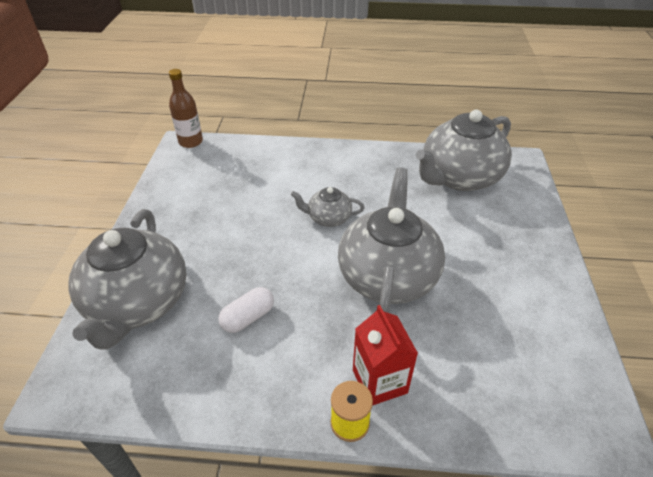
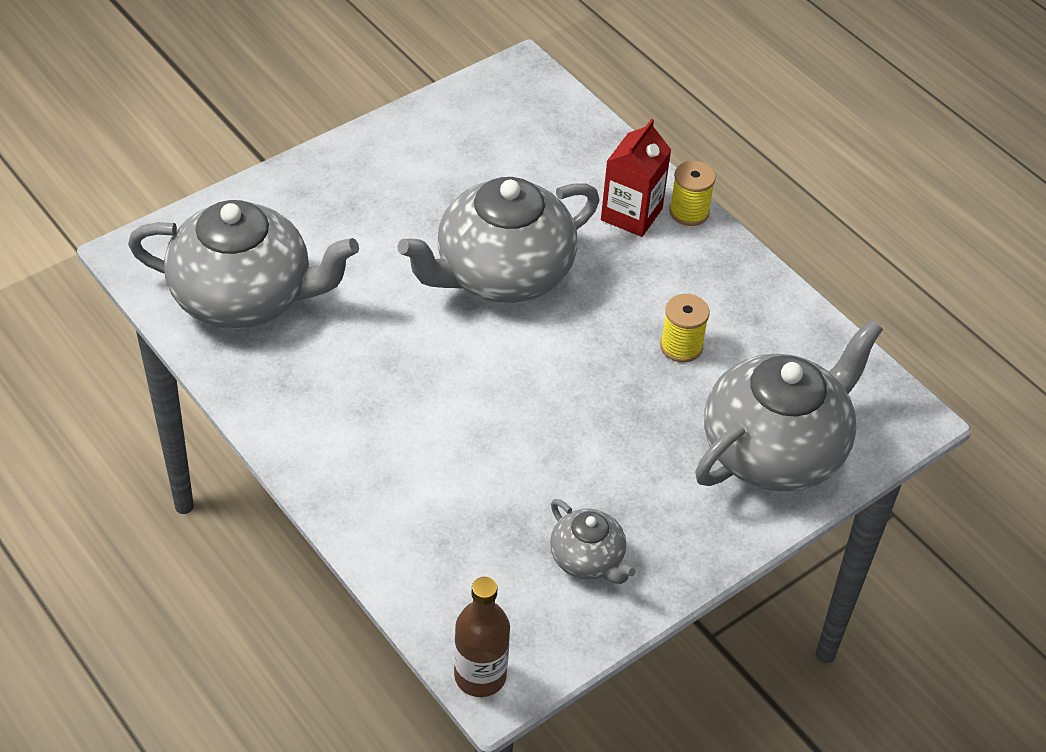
camera: 135 degrees left, 5 degrees up
(248, 317) = (681, 346): white capsule -> yellow spool
(328, 218) = (468, 378): grey teapot -> grey teapot (587, 559)

